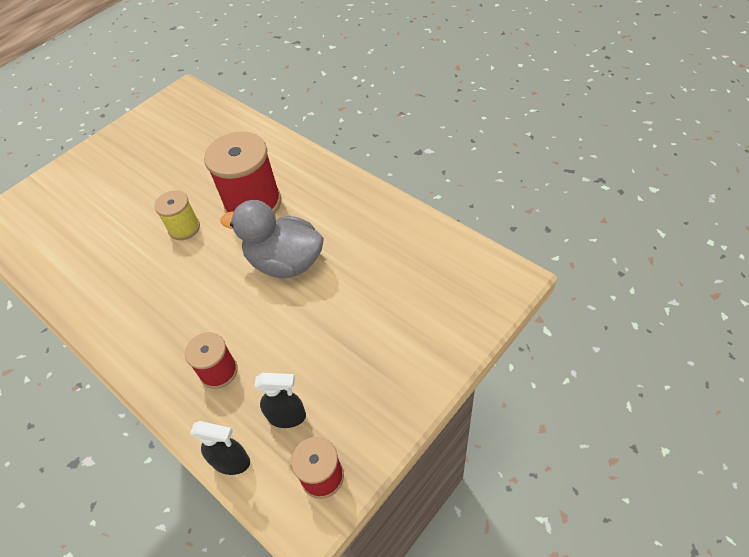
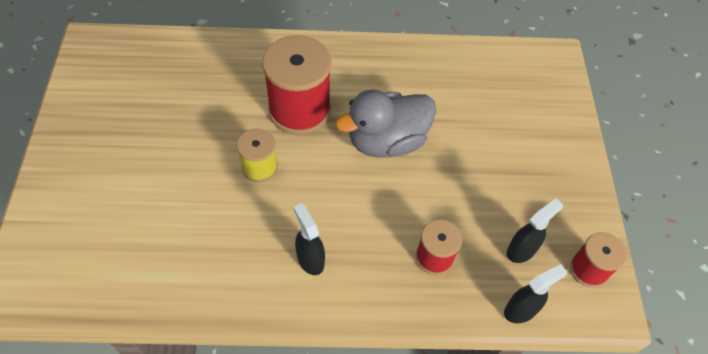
camera: 50 degrees left, 5 degrees up
(142, 311) = (310, 259): none -> black spray bottle

